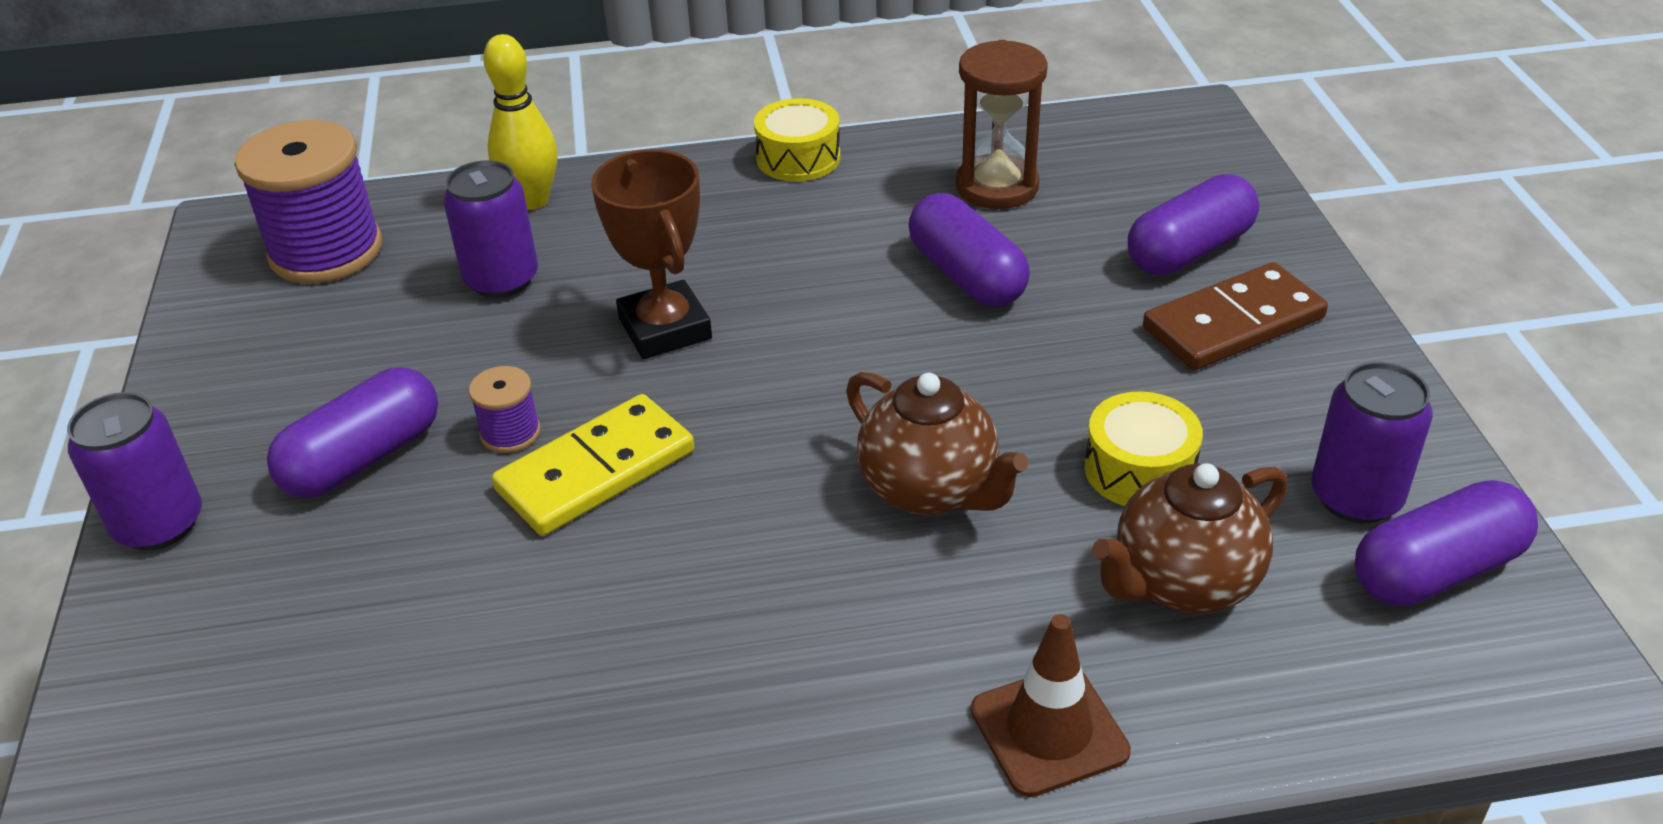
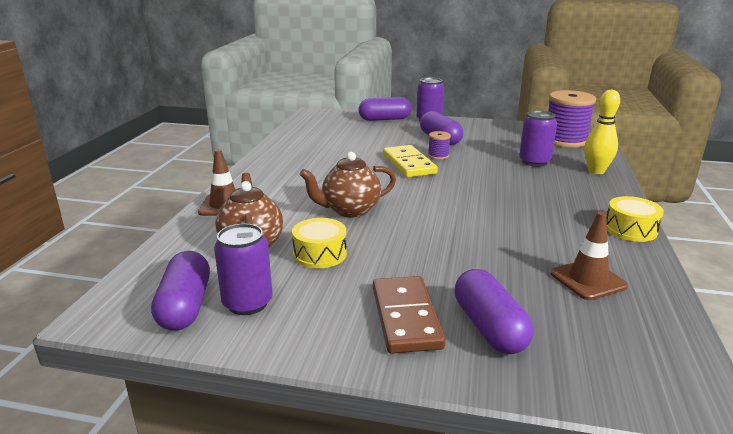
camera: 110 degrees right, 15 degrees down
(665, 329) = (486, 182): brown trophy -> none
(966, 275) = (495, 250): purple capsule -> purple capsule (384, 119)
(997, 186) = (588, 280): brown hourglass -> brown traffic cone

